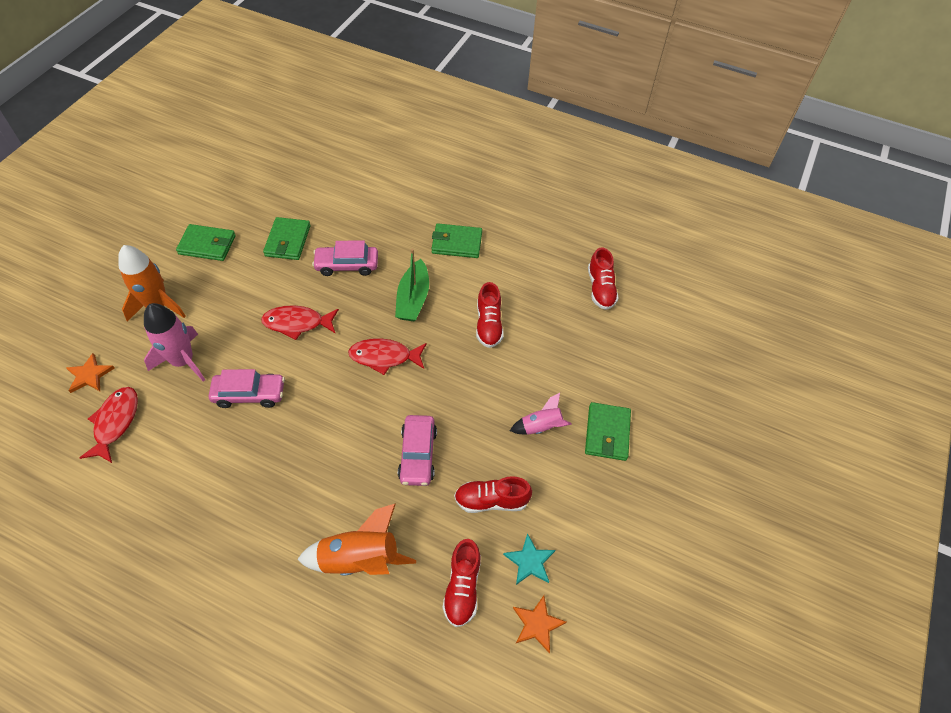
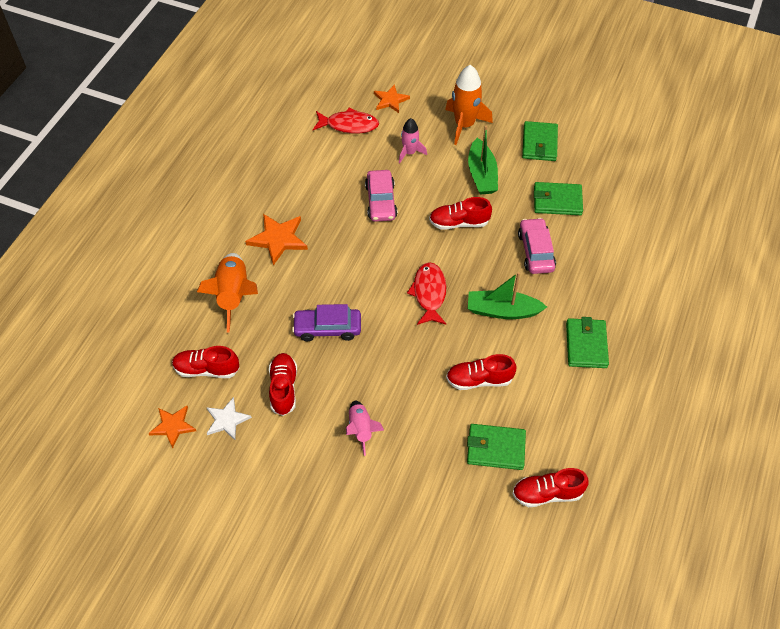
camera: 90 degrees right, 0 degrees up
(183, 361) = (410, 152): pink rocket -> pink rocket, size x0.60
(236, 297) = (482, 174): none -> green boat
(281, 507) = (278, 239): none -> orange star
(297, 323) = (459, 223): red fish -> red shoe
(418, 455) = (327, 328): pink car -> purple car
(529, 561) = (227, 420): turquoise star -> white star
(607, 433) = (357, 491): green wallet -> green wallet (496, 448)

